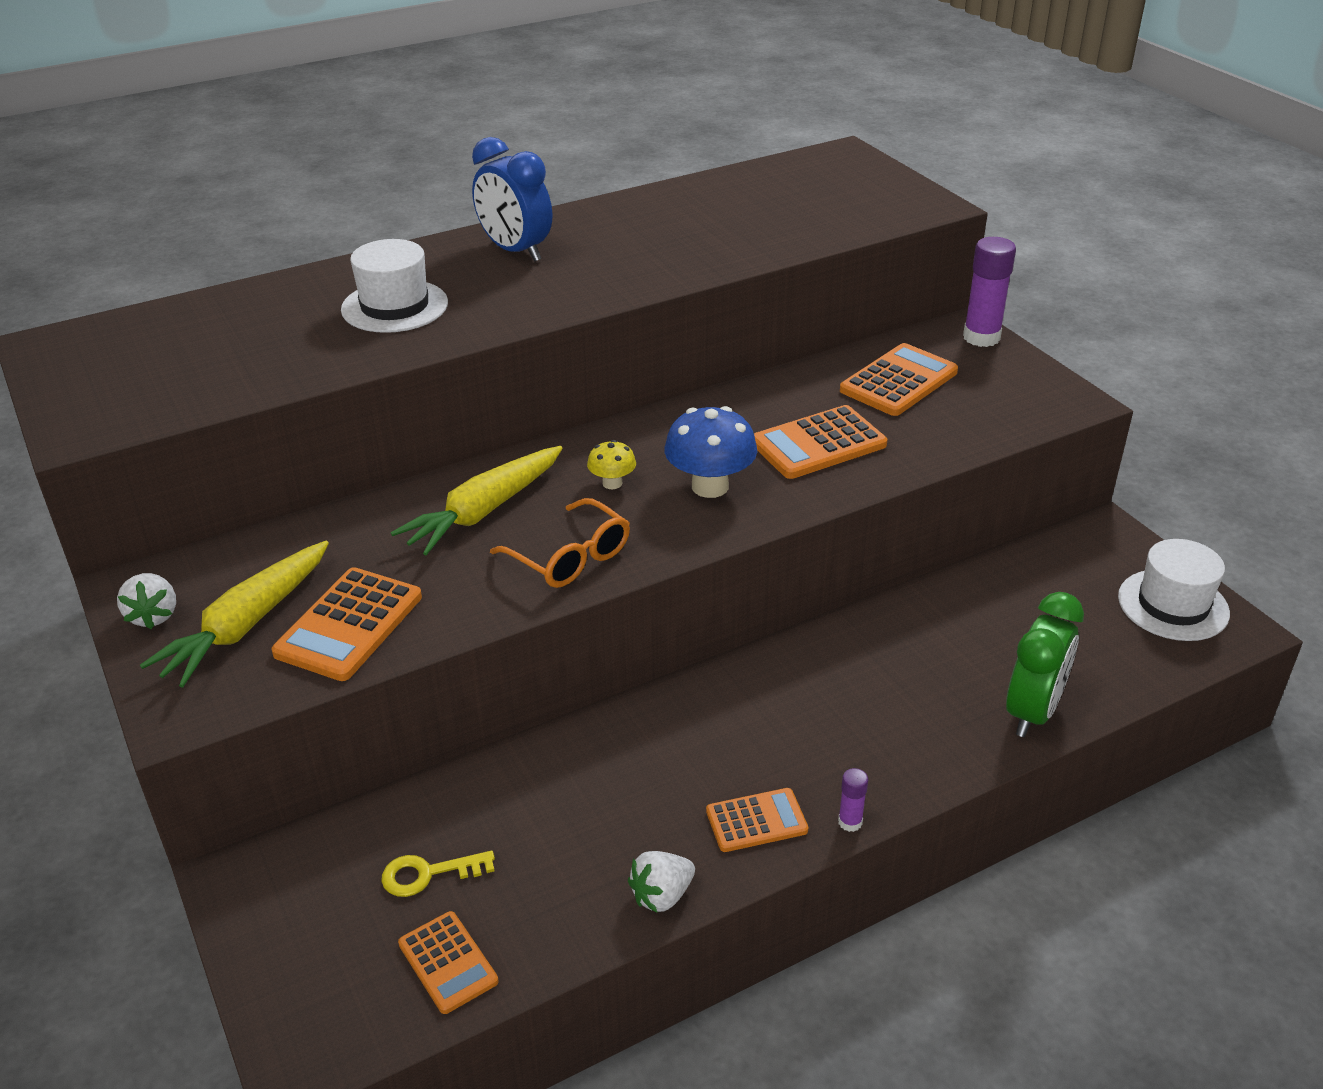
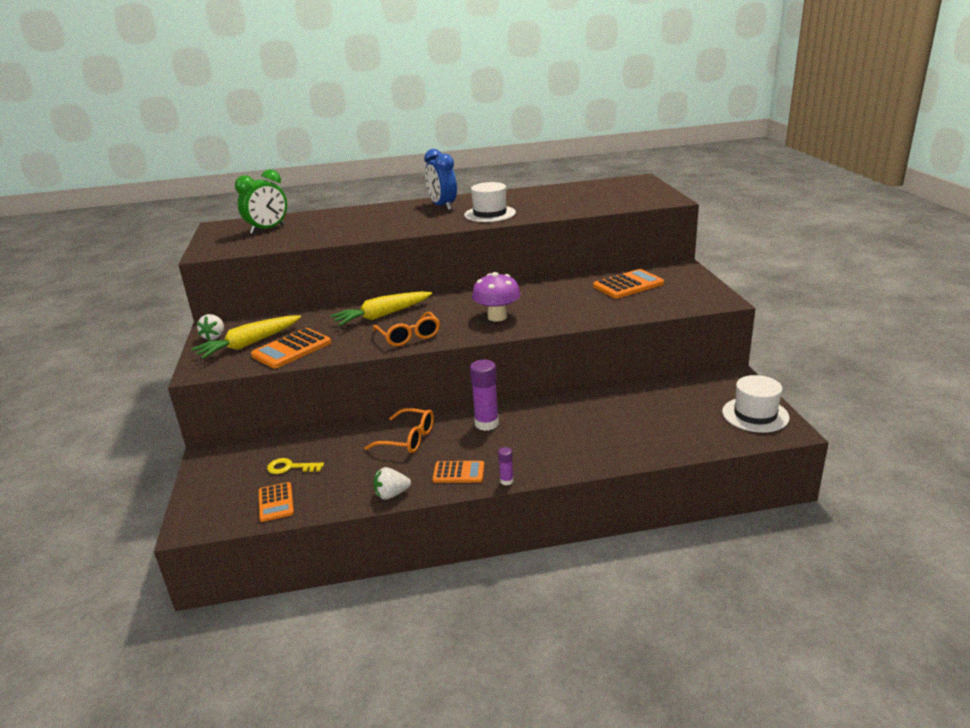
camera: 20 degrees right, 10 degrees down
(394, 306) = (371, 222): white hat -> white hat (490, 214)
(612, 483) = (450, 311): yellow mushroom -> none
(620, 762) = (407, 439): none -> orange glasses
(710, 486) = (497, 317): blue mushroom -> purple mushroom
(818, 444) = (565, 306): orange calculator -> none
(981, 337) = (688, 271): purple glue stick -> purple glue stick (486, 424)
(1032, 712) = (639, 450): green clock -> green clock (268, 229)

